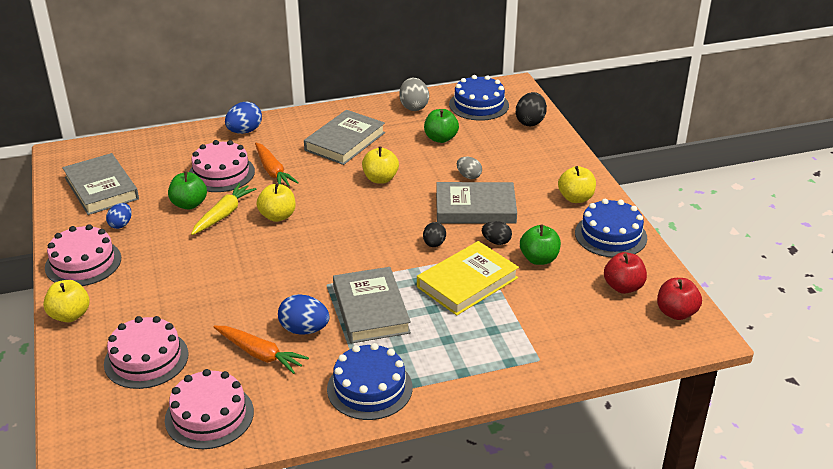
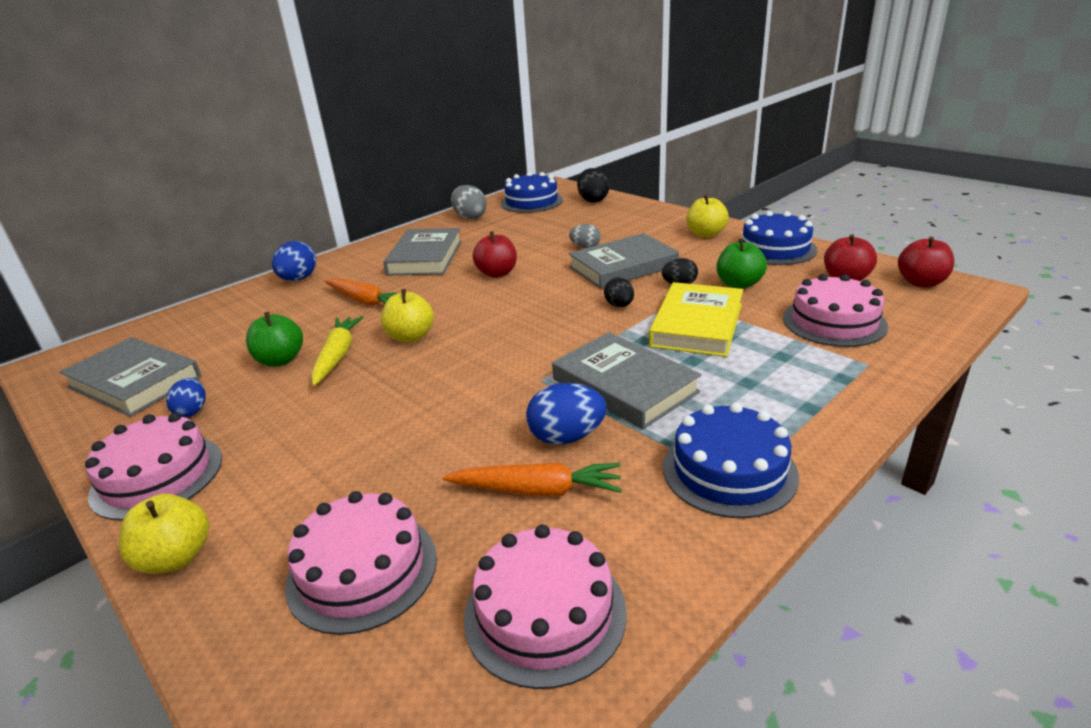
camera: 25 degrees left, 5 degrees down
(221, 173) = (300, 320): pink cake -> pink cake (834, 322)
(380, 179) = (497, 273): yellow apple -> red apple
(440, 138) = (523, 230): green apple -> none

